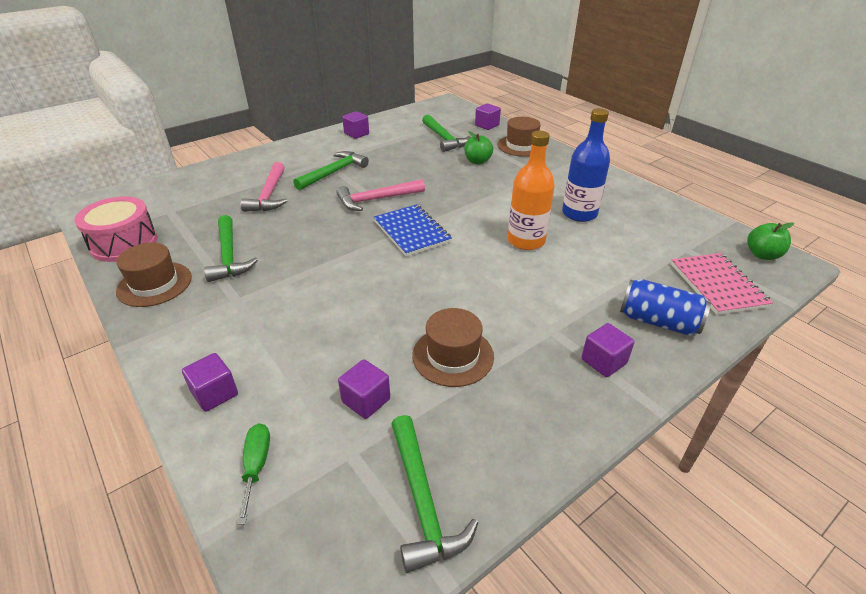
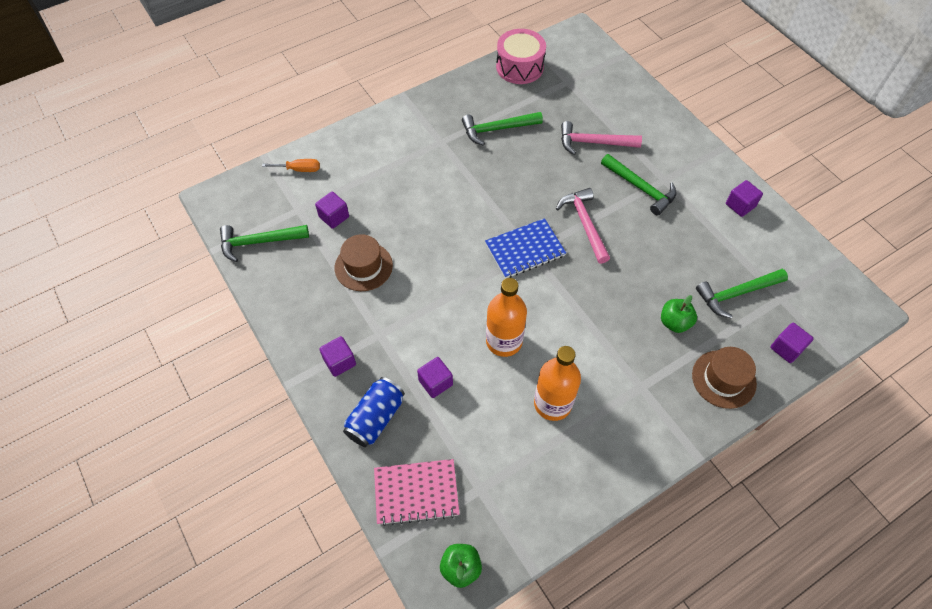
camera: 95 degrees right, 20 degrees up
(154, 284) = (466, 95): brown hat -> none
(215, 393) = (355, 144): purple cube -> purple cube (435, 382)
(256, 466) = (299, 169): green screwdriver -> orange screwdriver
(579, 213) = (552, 403): blue bottle -> orange bottle

